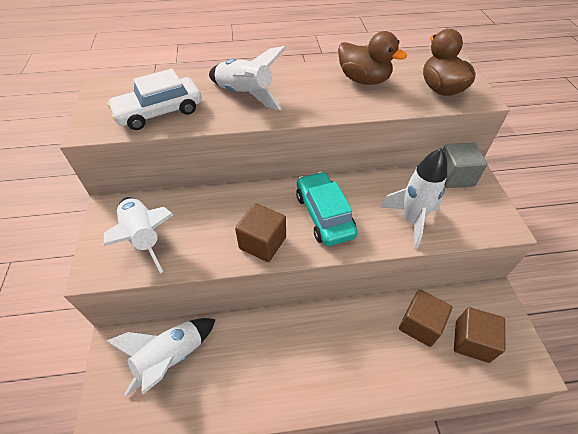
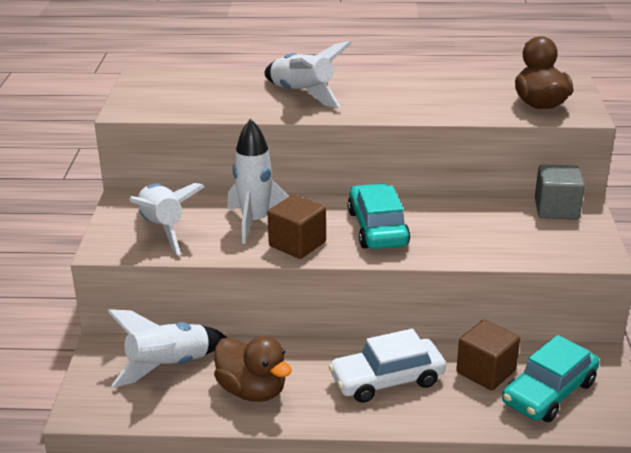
camera: 10 degrees right, 20 degrees down
(159, 112) = (203, 101): white car -> white car (387, 380)
(363, 80) = (448, 90): brown duck -> brown duck (252, 390)
(411, 220) = (483, 242): white rocket -> white rocket (255, 222)
(472, 341) = (549, 392): brown cube -> turquoise car

